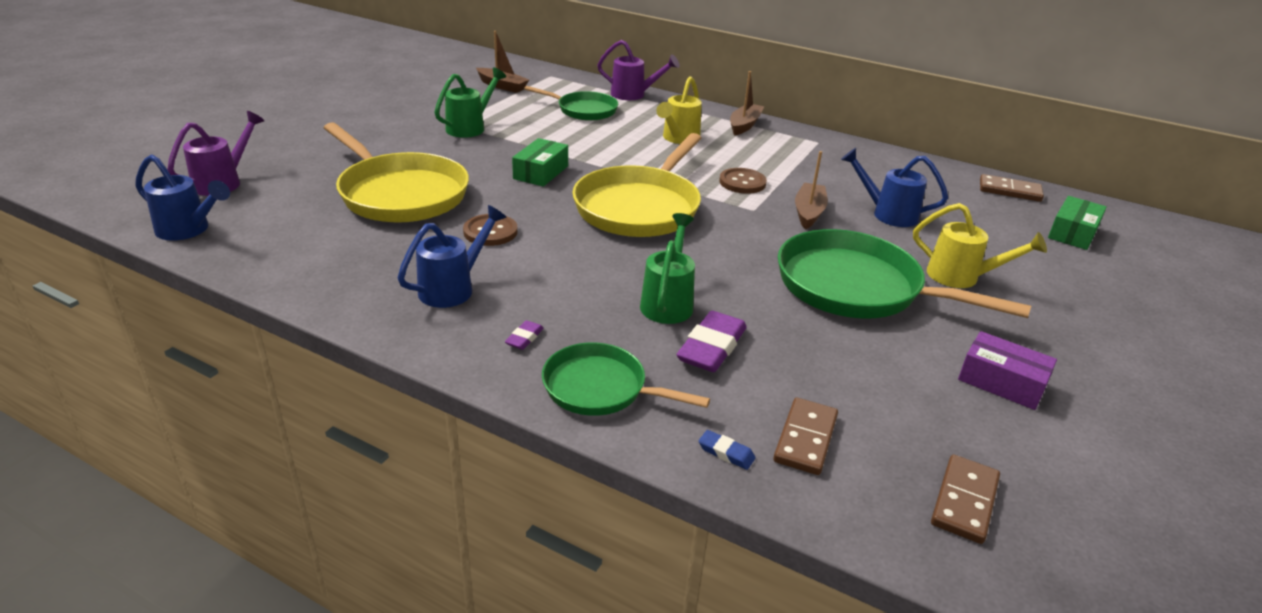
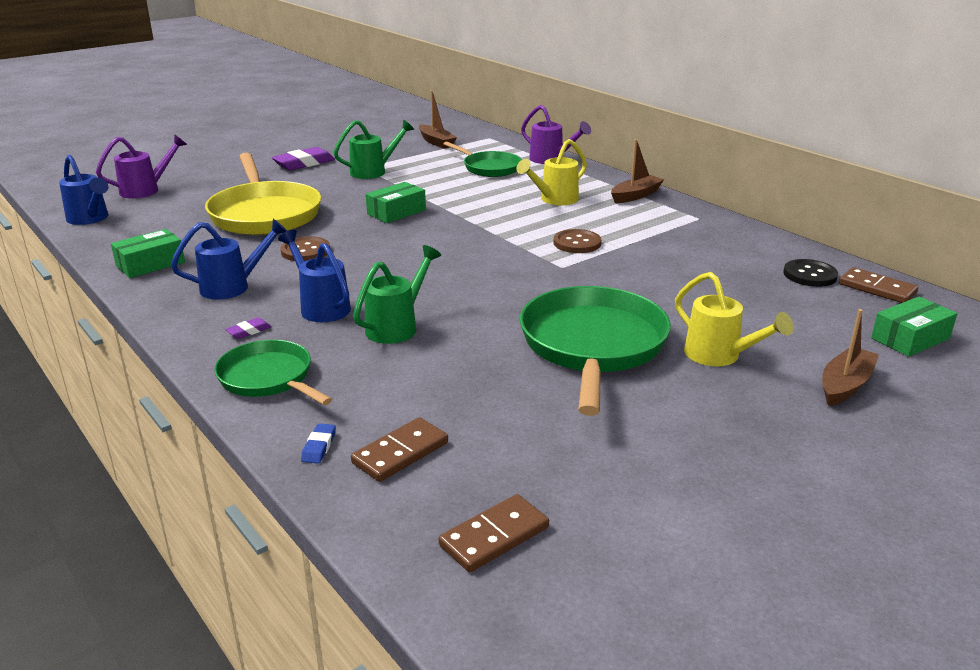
camera: 25 degrees right, 5 degrees down
(327, 277) = (150, 264): none -> green box
(640, 207) = (455, 250): yellow pan -> none
(711, 347) = (396, 367): purple eraser -> purple eraser (304, 163)
(726, 453) = (319, 447): blue eraser -> blue eraser turned 45 degrees clockwise
(808, 212) = (617, 276): brown boat -> brown boat (845, 385)
(857, 287) = (592, 346): green pan -> green pan turned 45 degrees clockwise
(888, 214) = (702, 290): blue watering can -> blue watering can (321, 307)
(952, 186) = (810, 275): none -> black button
(1001, 382) = (654, 452): purple box -> none

